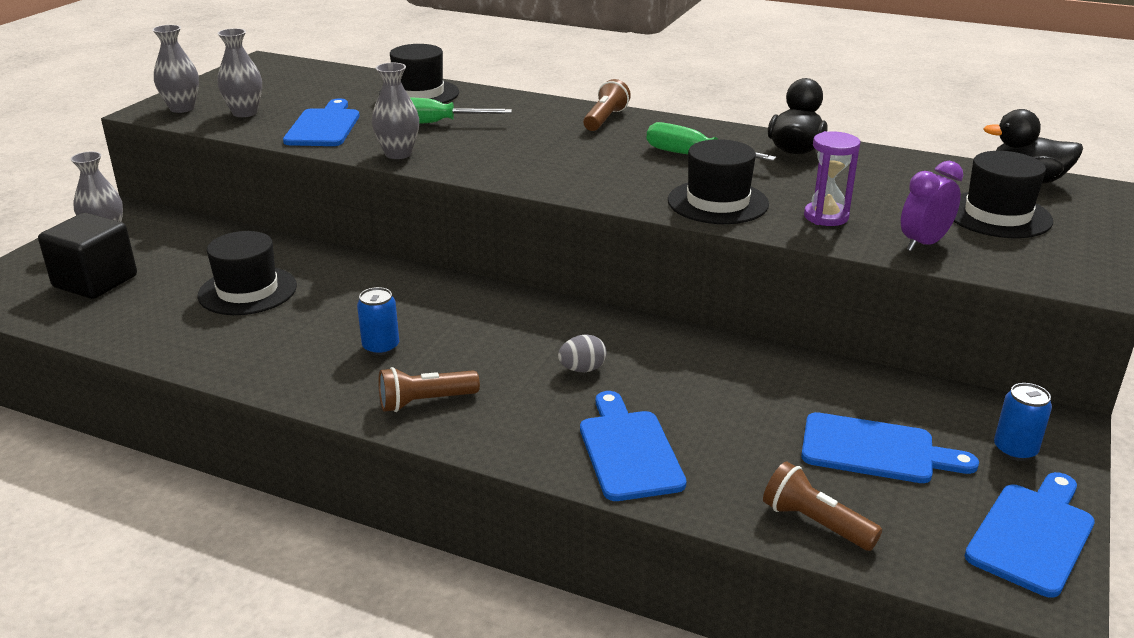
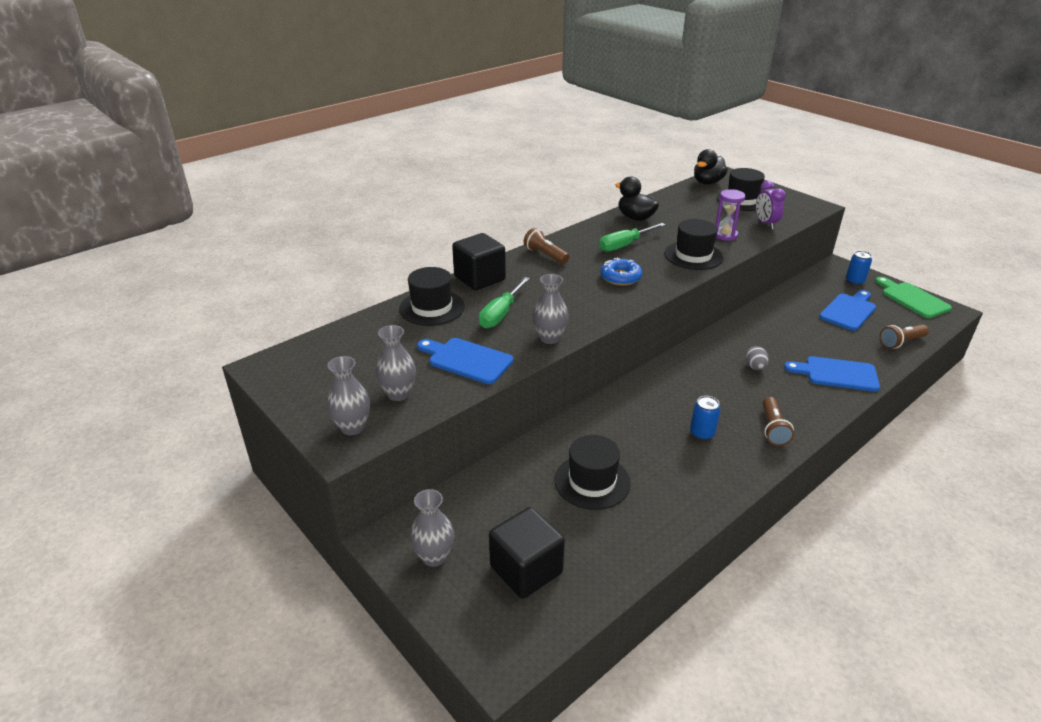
camera: 65 degrees left, 5 degrees up
(506, 100) = (479, 278): none -> black cube
(592, 167) = (620, 277): none -> blue donut
(1032, 534) = (912, 299): blue cutting board -> green cutting board

